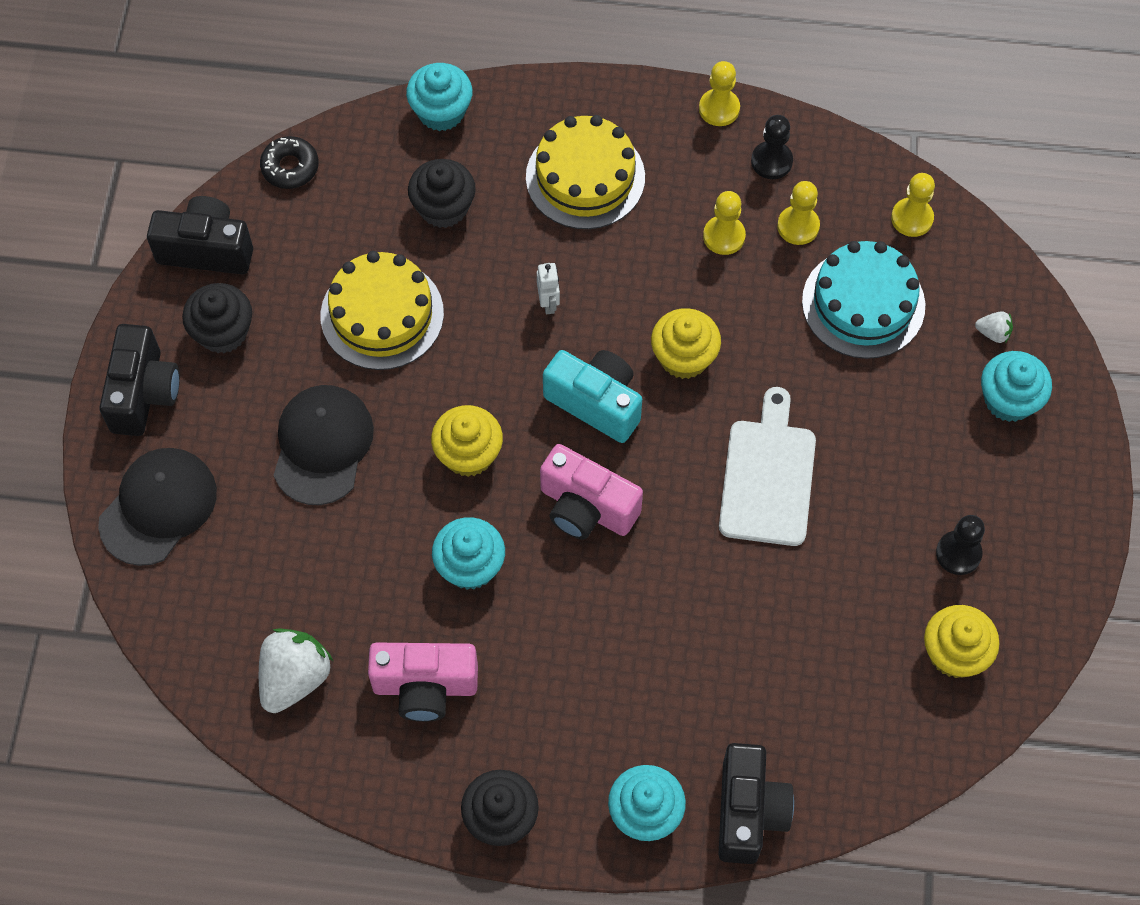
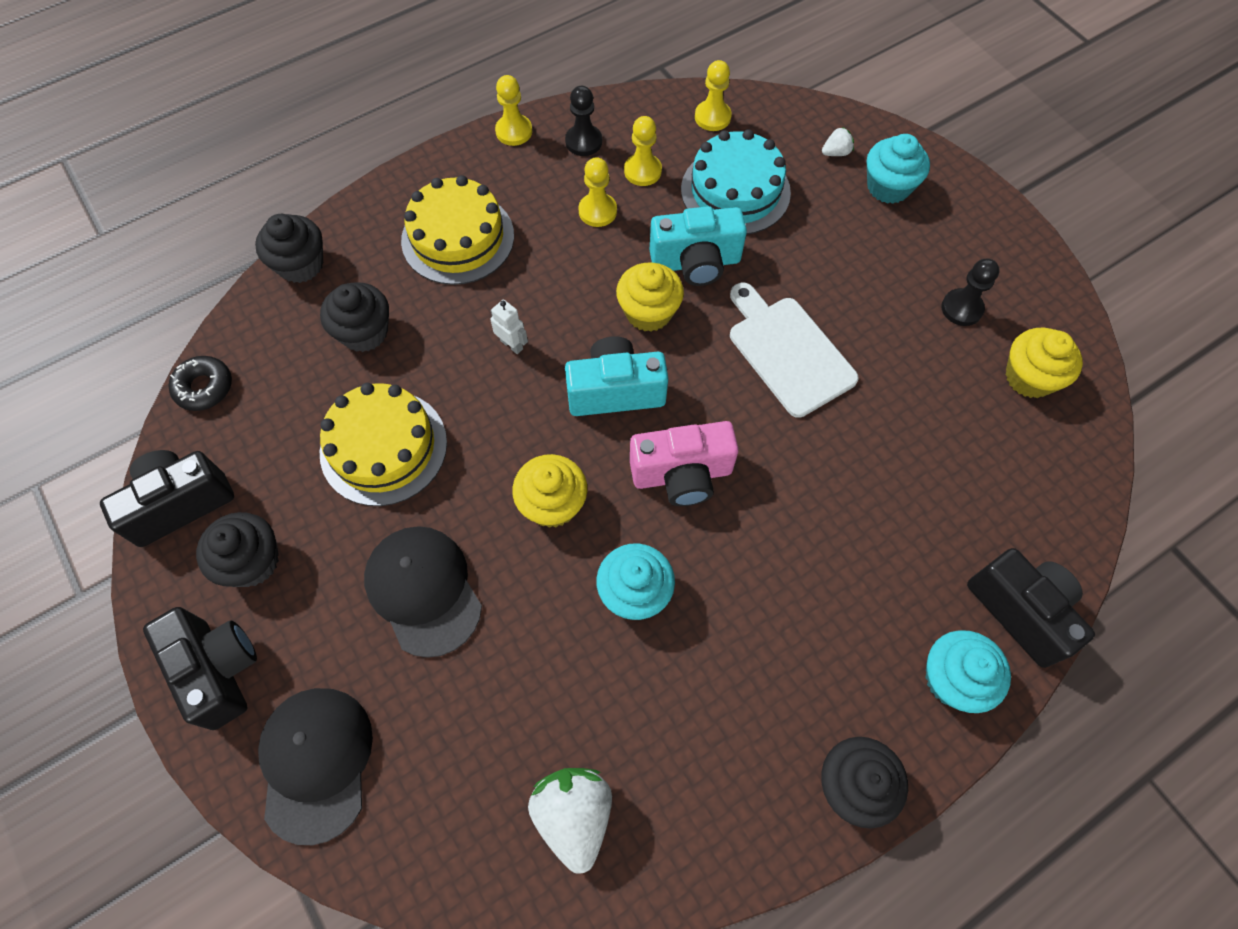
camera: 40 degrees left, 0 degrees up
(425, 687) = (690, 725): pink camera -> none
(441, 111) = (301, 264): turquoise cupcake -> black cupcake
(765, 343) = (696, 262): none -> turquoise camera

